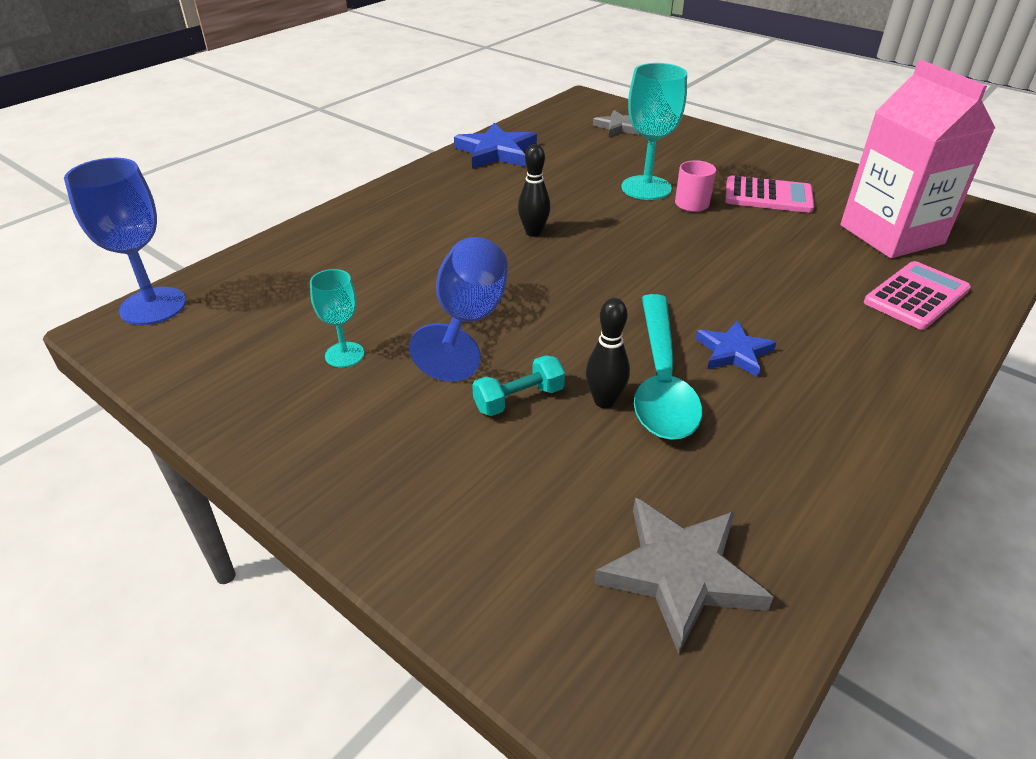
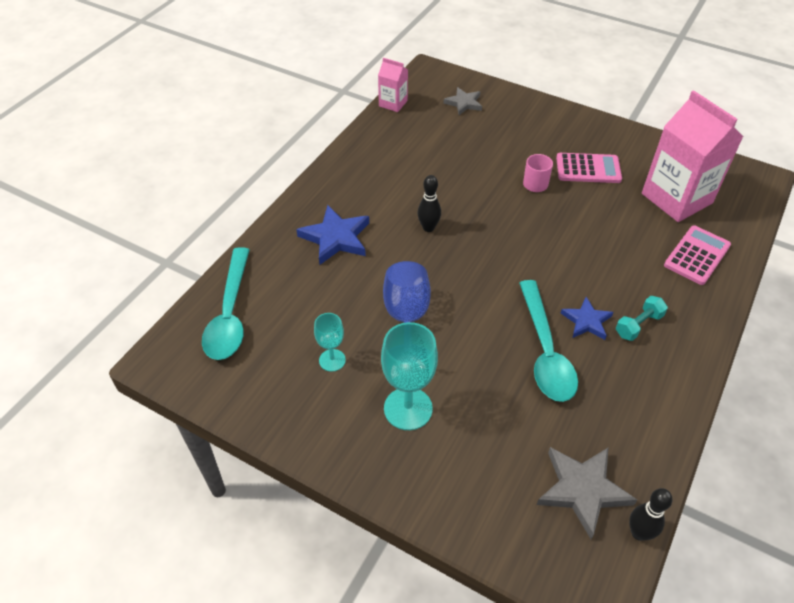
camera: 10 degrees left, 10 degrees up
(153, 306) = (178, 336): blue goblet -> none
(233, 291) = (230, 314): none -> turquoise spoon
(496, 152) = (376, 143): blue star -> blue star (336, 238)
(519, 399) = (458, 380): turquoise dumbbell -> turquoise dumbbell (638, 325)
(530, 121) = (393, 103): none -> pink carton
(604, 401) = (513, 373): black bowling pin -> black bowling pin (639, 533)
(646, 188) = (499, 171): turquoise goblet -> turquoise goblet (408, 408)

